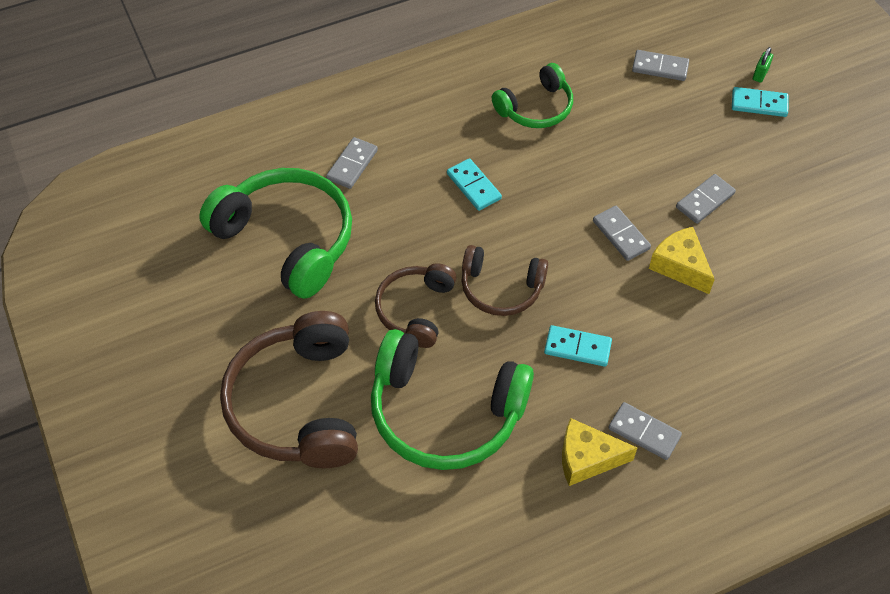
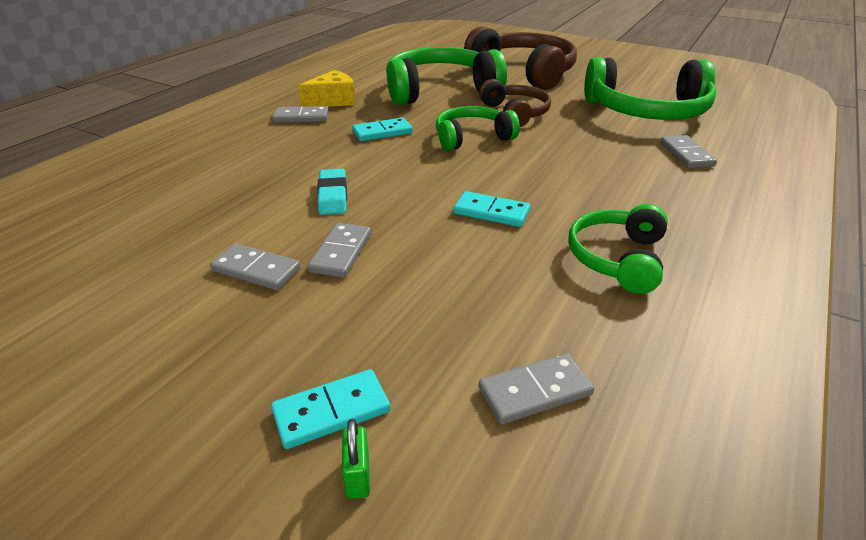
camera: 145 degrees right, 20 degrees down
(474, 186) = (576, 178): turquoise domino -> turquoise domino (491, 212)
(501, 288) = (472, 138): brown headphones -> green headphones
(621, 235) = (408, 196): grey domino -> grey domino (256, 270)
(680, 266) = (333, 196): yellow cheese -> turquoise eraser

